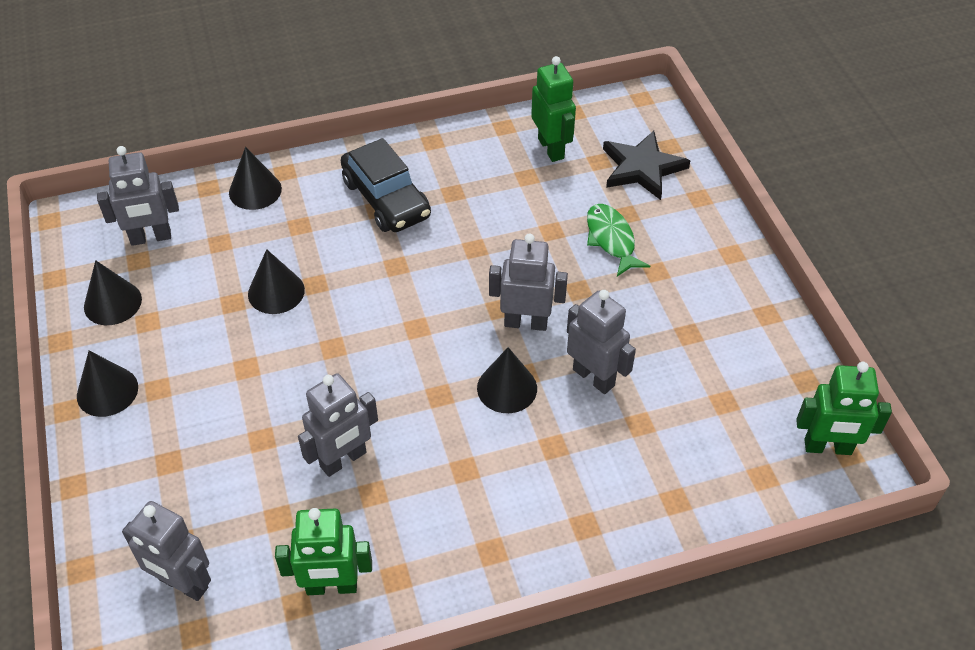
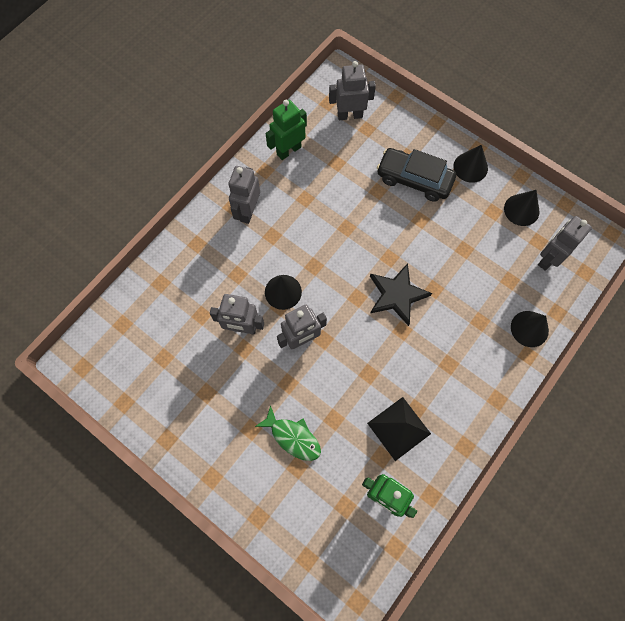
camera: 145 degrees right, 20 degrees up
(276, 292) = (449, 270): black cone -> none
(343, 460) = (331, 204): grey robot -> grey robot (248, 211)
(386, 199) = (450, 375): black car -> black car (414, 179)
(487, 187) = (398, 428): none -> black pyramid
(642, 168) = (312, 520): black star -> black star (397, 295)
(827, 447) = (94, 364): green robot -> none

